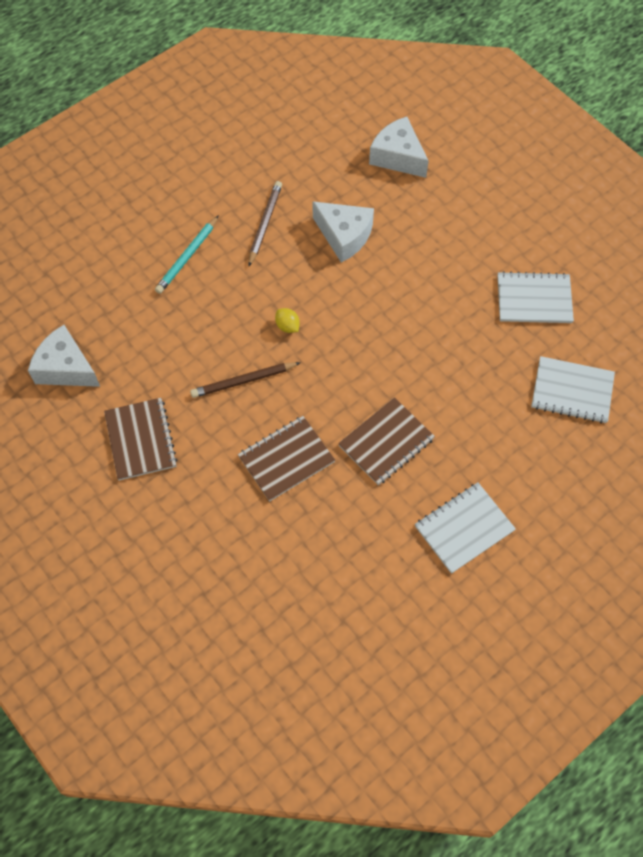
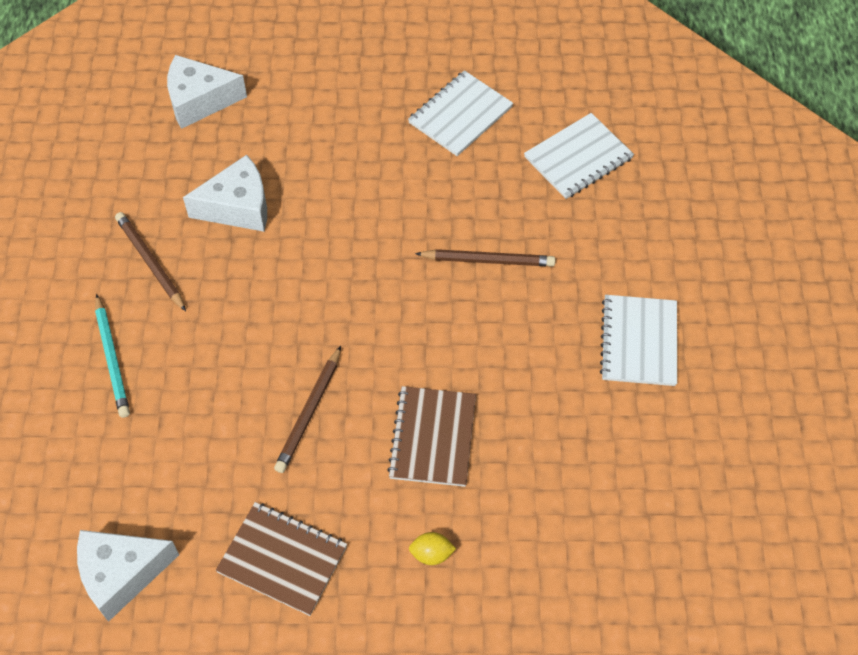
camera: 50 degrees left, 5 degrees down
(287, 326) = (287, 328): yellow lemon -> yellow lemon (431, 554)
(386, 442) = (494, 338): brown notebook -> none
(440, 397) = (488, 260): none -> brown pencil

